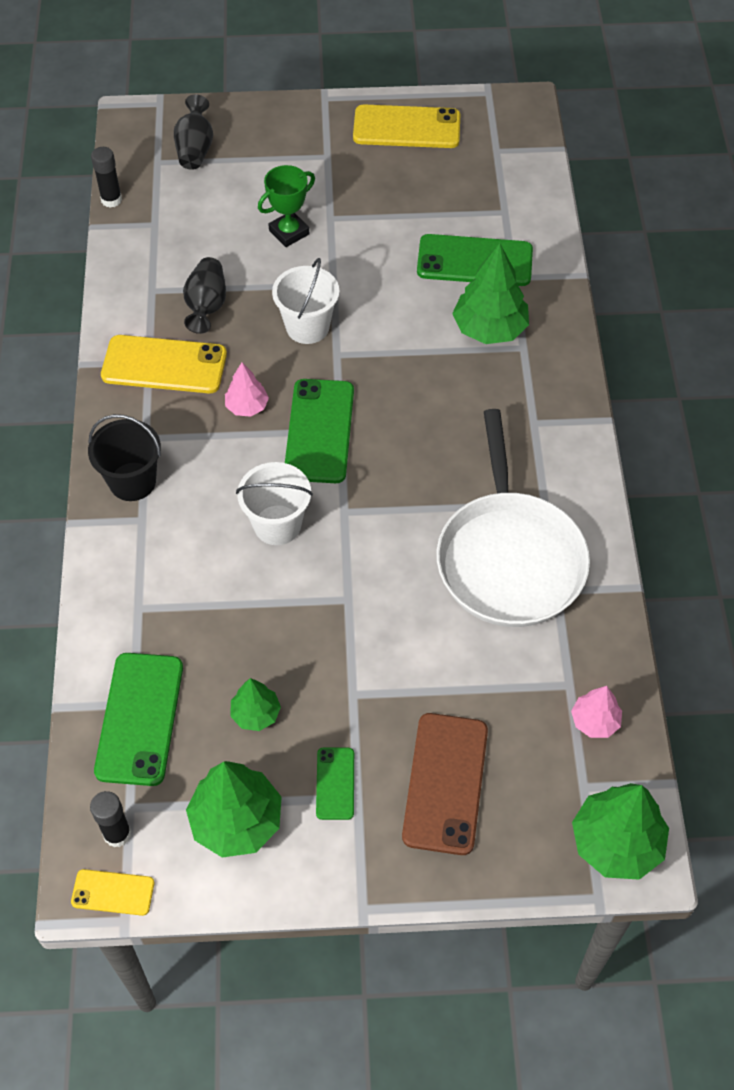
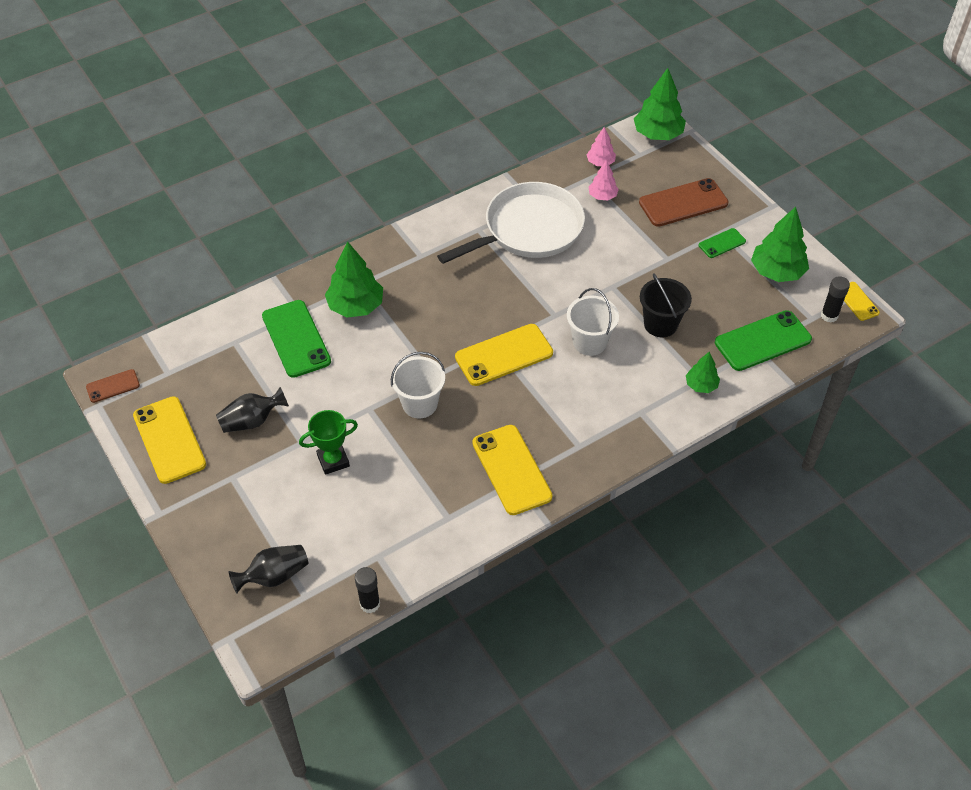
camera: 120 degrees left, 5 degrees down
(132, 481) = (618, 433): black bucket -> black bucket (660, 324)
(206, 305) = (440, 474): black vase -> black vase (252, 421)
(247, 406) = (512, 403): pink tree -> pink tree (602, 196)
(256, 714) = (714, 293): green tree -> green tree (701, 385)
(289, 232) = (333, 460): green trophy -> green trophy turned 45 degrees counterclockwise
(319, 431) = (504, 355): green phone -> yellow phone
(506, 108) = (113, 386): none -> brown phone

